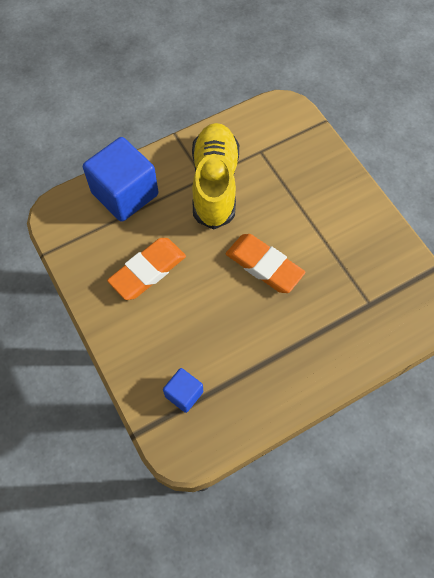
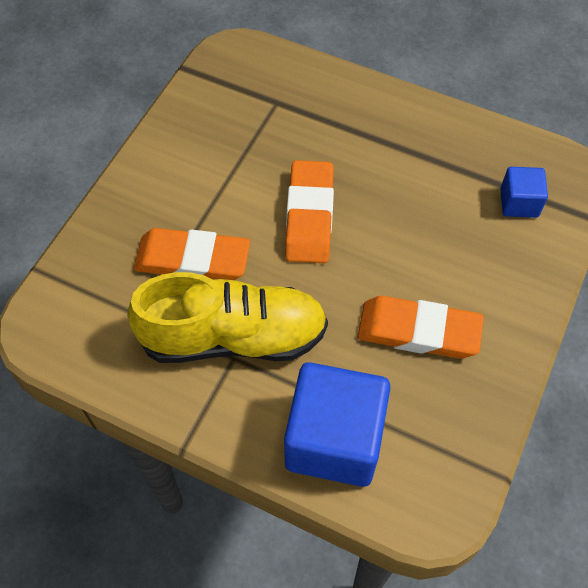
camera: 125 degrees left, 5 degrees down
(215, 184) = (233, 337): yellow shoe -> yellow shoe turned 150 degrees counterclockwise
(277, 191) = (192, 260): none -> orange eraser

